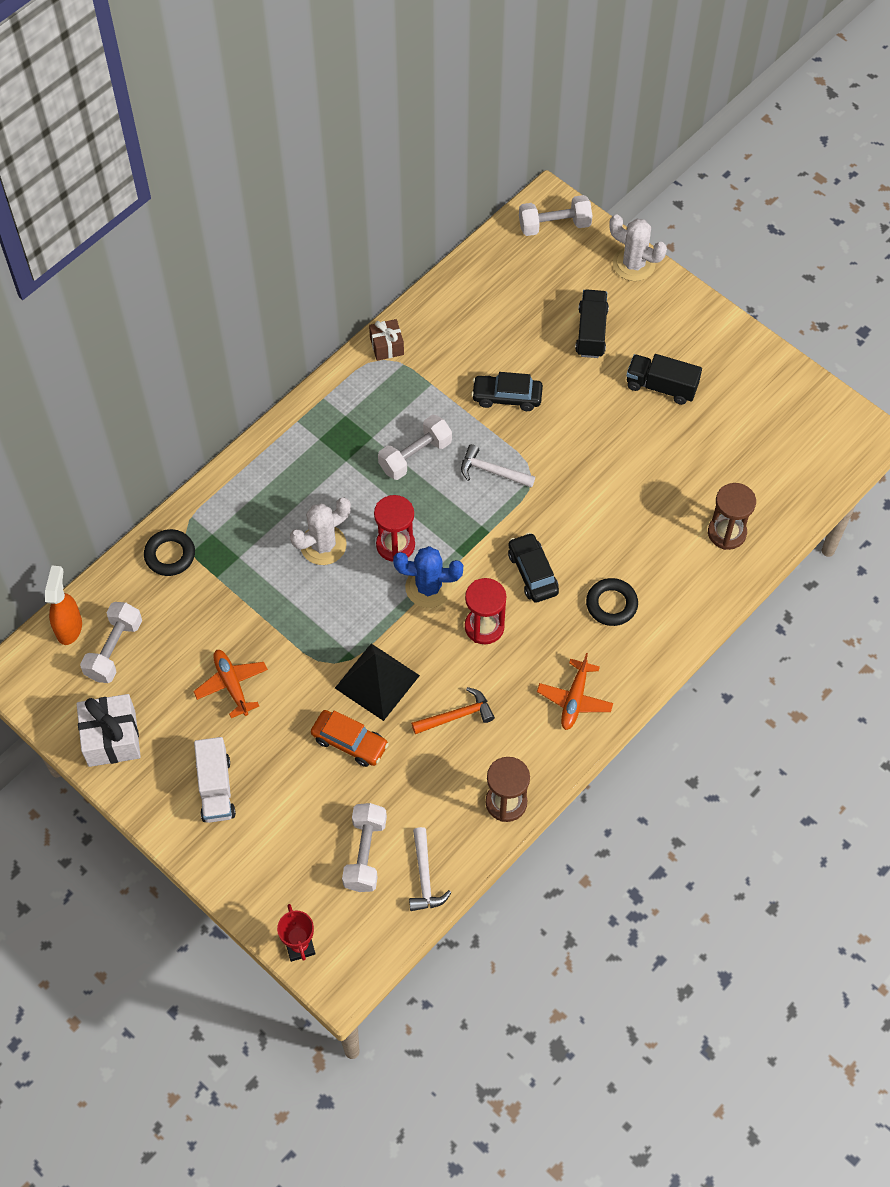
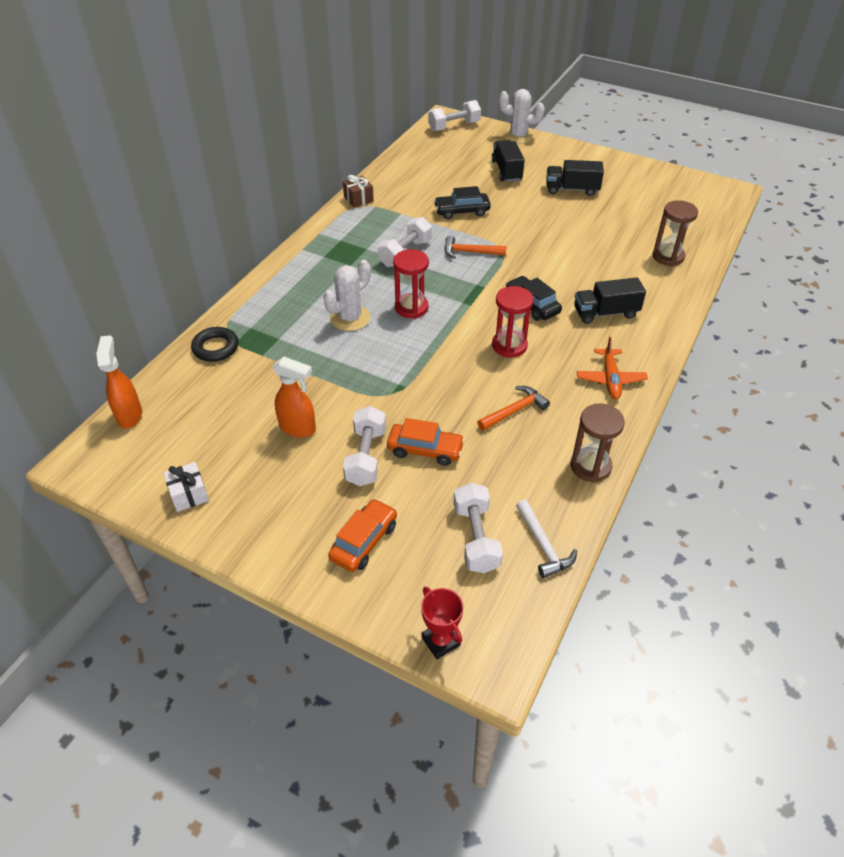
camera: 15 degrees left, 15 degrees down
(112, 738) = (189, 494): white gift -> white gift, size x0.60
(114, 649) = (177, 424): white dumbbell -> white dumbbell (366, 457)
(216, 788) = (306, 514): white truck -> none
(231, 685) = (298, 428): orange plane -> orange spray bottle
(261, 831) = (364, 541): none -> orange car
(377, 681) = (432, 400): black pyramid -> none
(428, 587) = (450, 329): blue cactus -> none
(492, 471) = (470, 252): white hammer -> orange hammer
(611, 604) = (605, 313): black ring -> black truck

